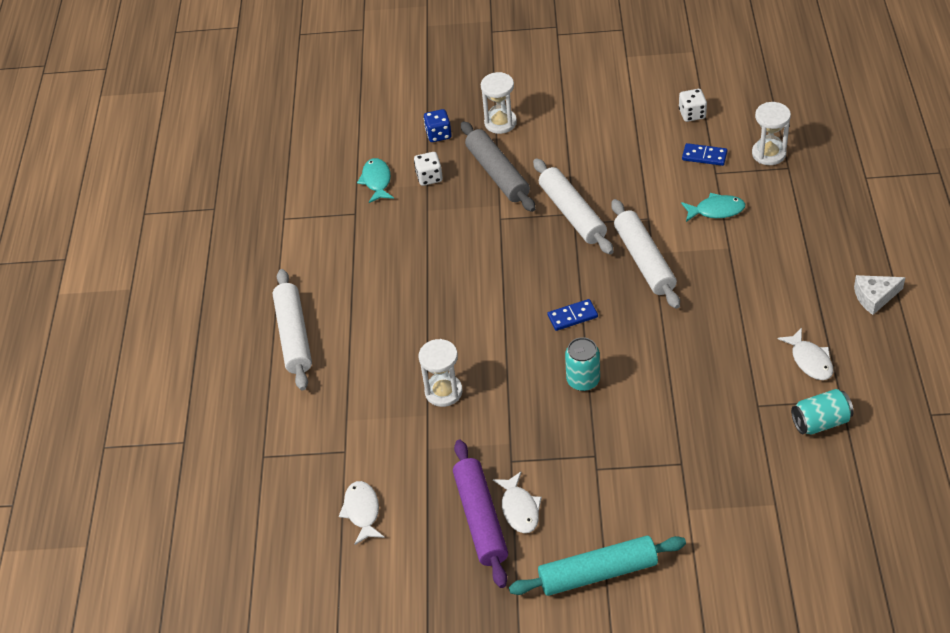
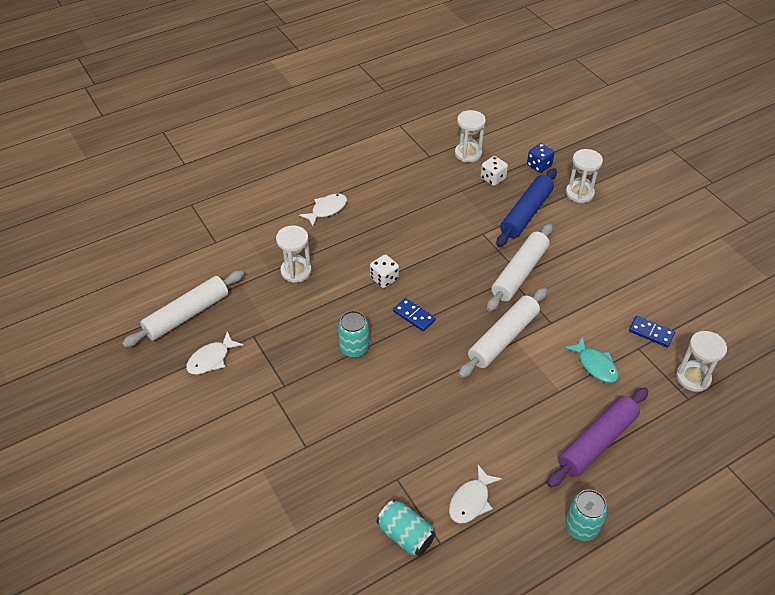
camera: 55 degrees right, 0 degrees up
(294, 335) = (300, 174): white rolling pin -> white rolling pin (187, 315)
(362, 511) = (169, 273): white fish -> white fish (327, 210)
(377, 181) = (468, 154): turquoise fish -> white hourglass
(481, 519) = (191, 340): purple rolling pin -> purple rolling pin (597, 442)
(497, 173) = (526, 213): grey rolling pin -> blue rolling pin
(597, 573) = (173, 432): turquoise rolling pin -> none
(692, 114) = (693, 305): white dice -> white dice (384, 279)
(704, 156) = (651, 333): blue domino -> blue domino turned 45 degrees counterclockwise
(874, 297) = (581, 527): white cheese -> turquoise can

